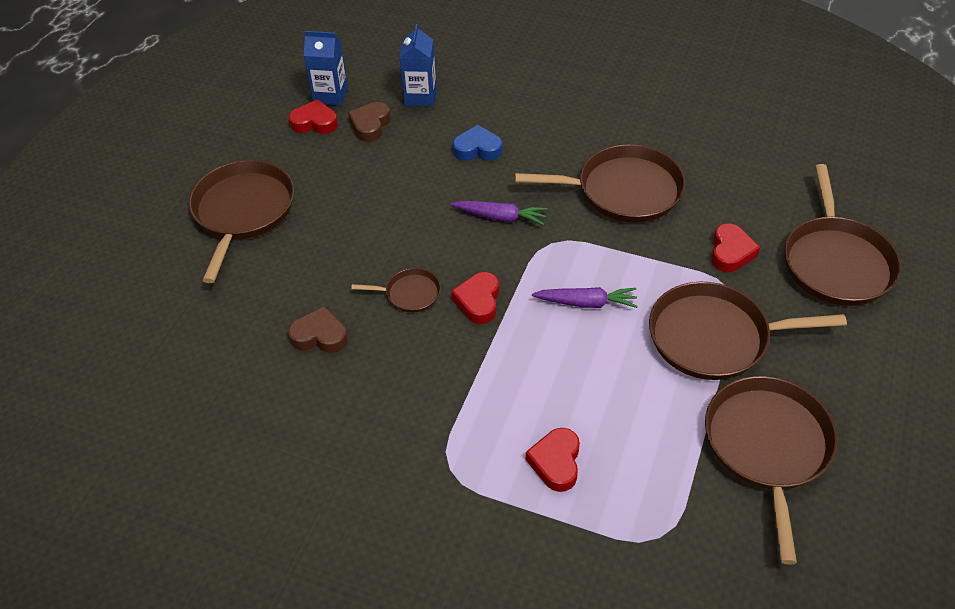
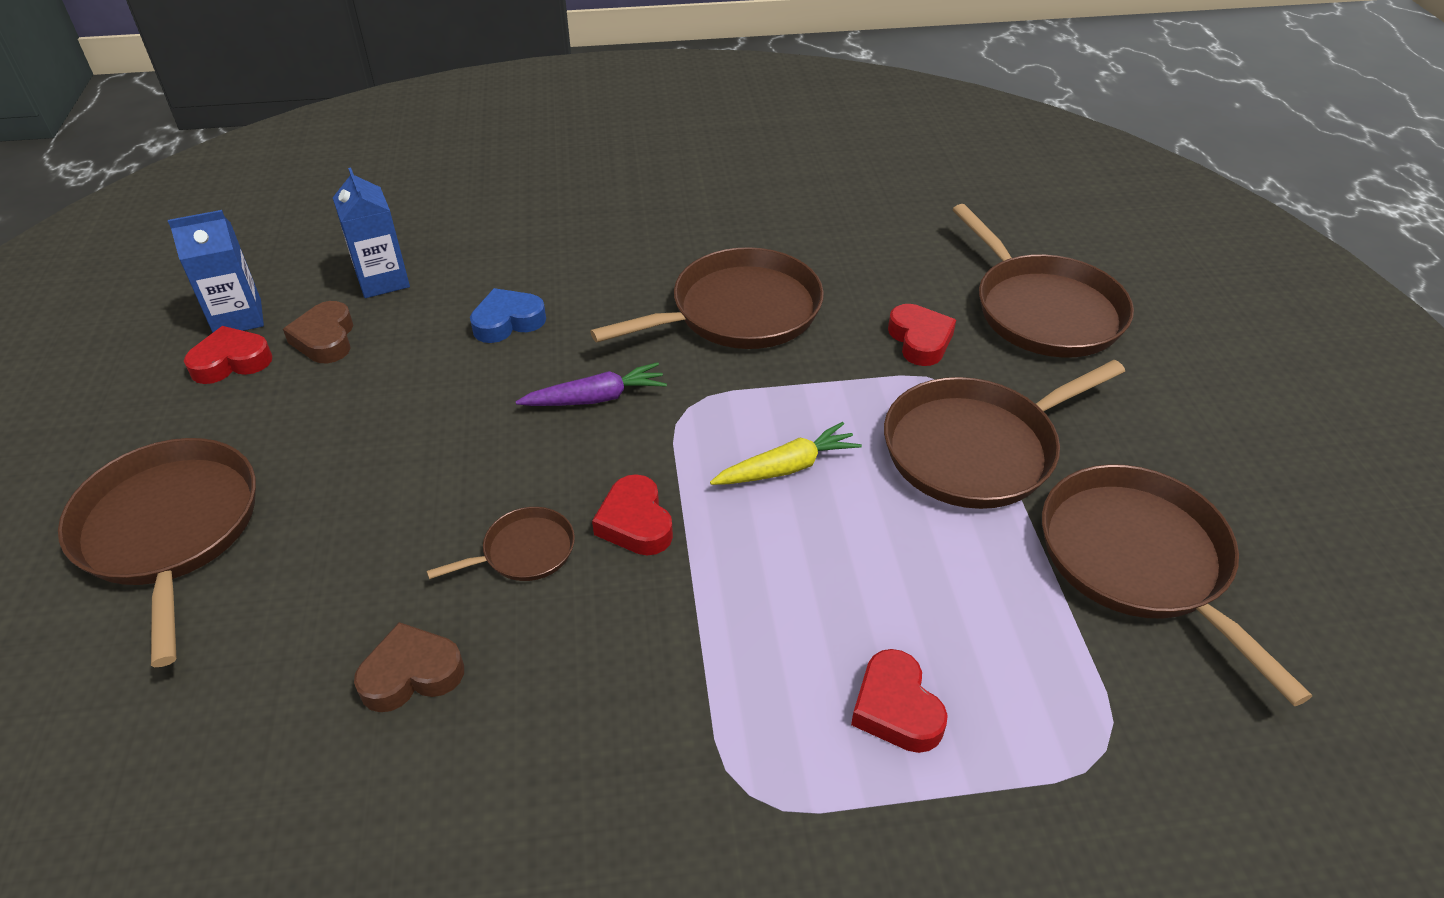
camera: 30 degrees left, 5 degrees down
(586, 303) = (786, 467): purple carrot -> yellow carrot

